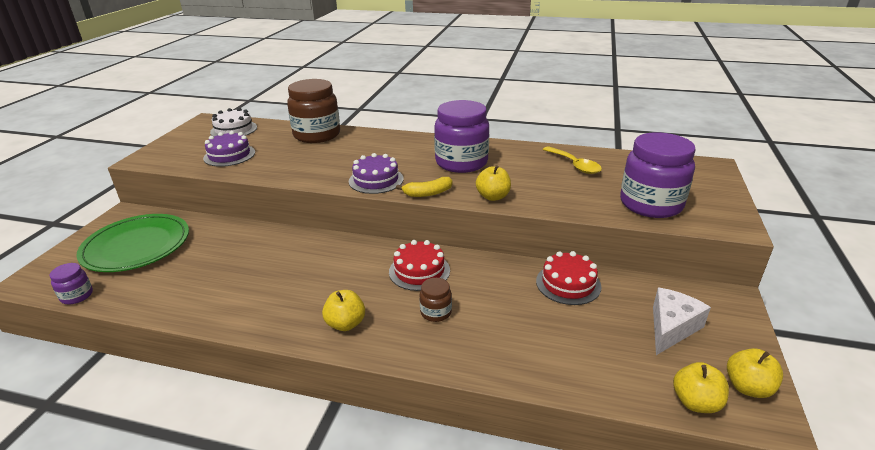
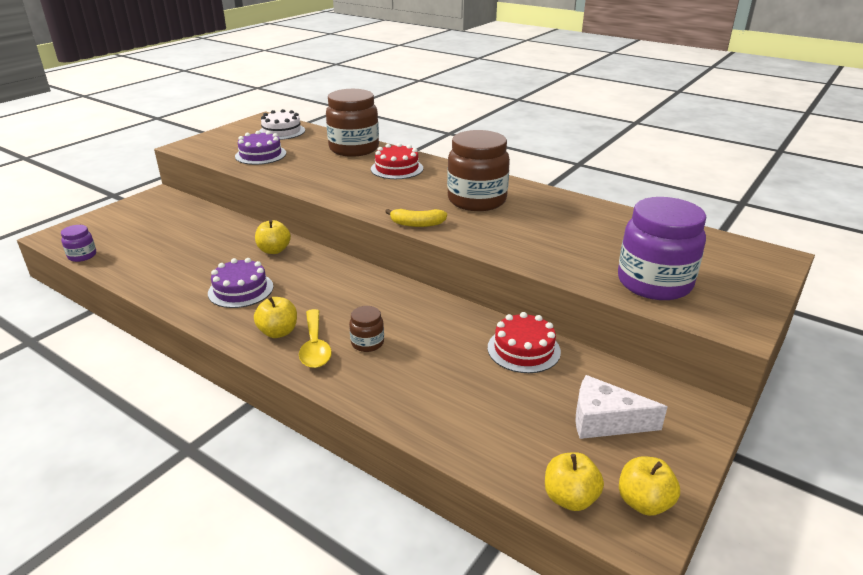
camera: 20 degrees right, 0 degrees up
(136, 246) = (151, 225): green plate -> none
(376, 180) = (376, 202): purple cake -> purple cake (240, 290)
(419, 271) = (379, 301): red cake -> red cake (397, 168)
(461, 162) = (477, 200): purple jar -> brown jar
(493, 197) = (481, 240): yellow apple -> yellow apple (274, 250)
(574, 165) = (601, 225): yellow spoon -> yellow spoon (315, 346)
(671, 327) = (605, 421): white cheese -> white cheese turned 135 degrees counterclockwise

